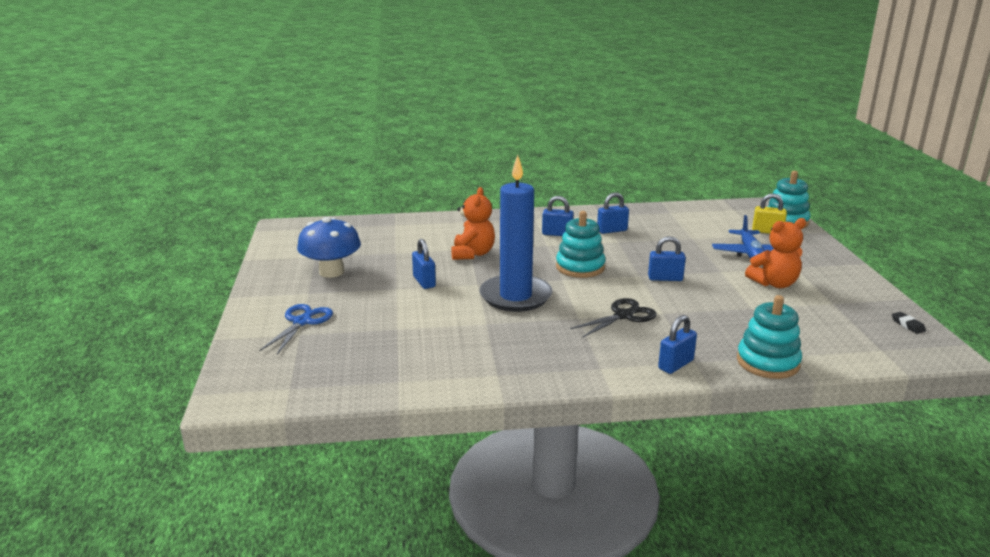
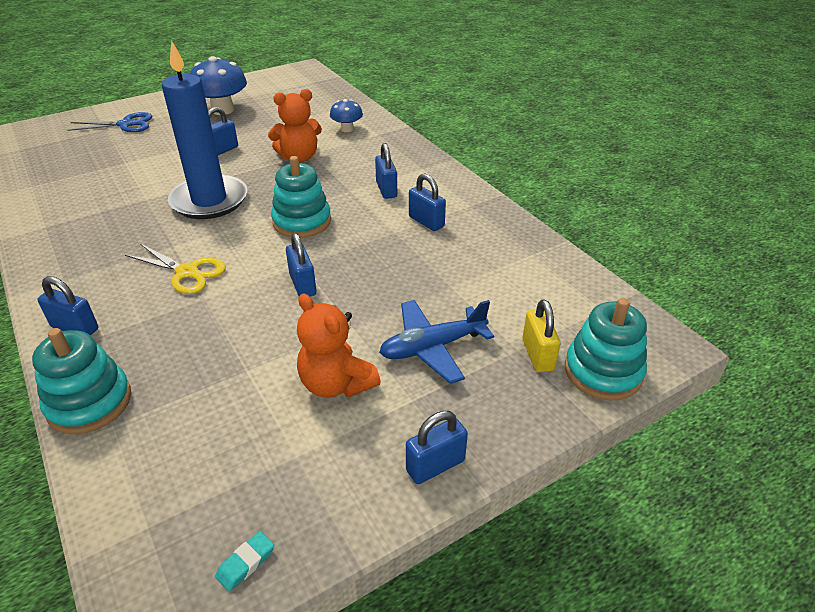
camera: 65 degrees right, 15 degrees up
(440, 230) = (347, 129): none -> blue mushroom
(623, 316) = (187, 272): black scissors -> yellow scissors
(846, 270) = (435, 465): none -> blue padlock
(907, 325) = (246, 563): black eraser -> turquoise eraser

